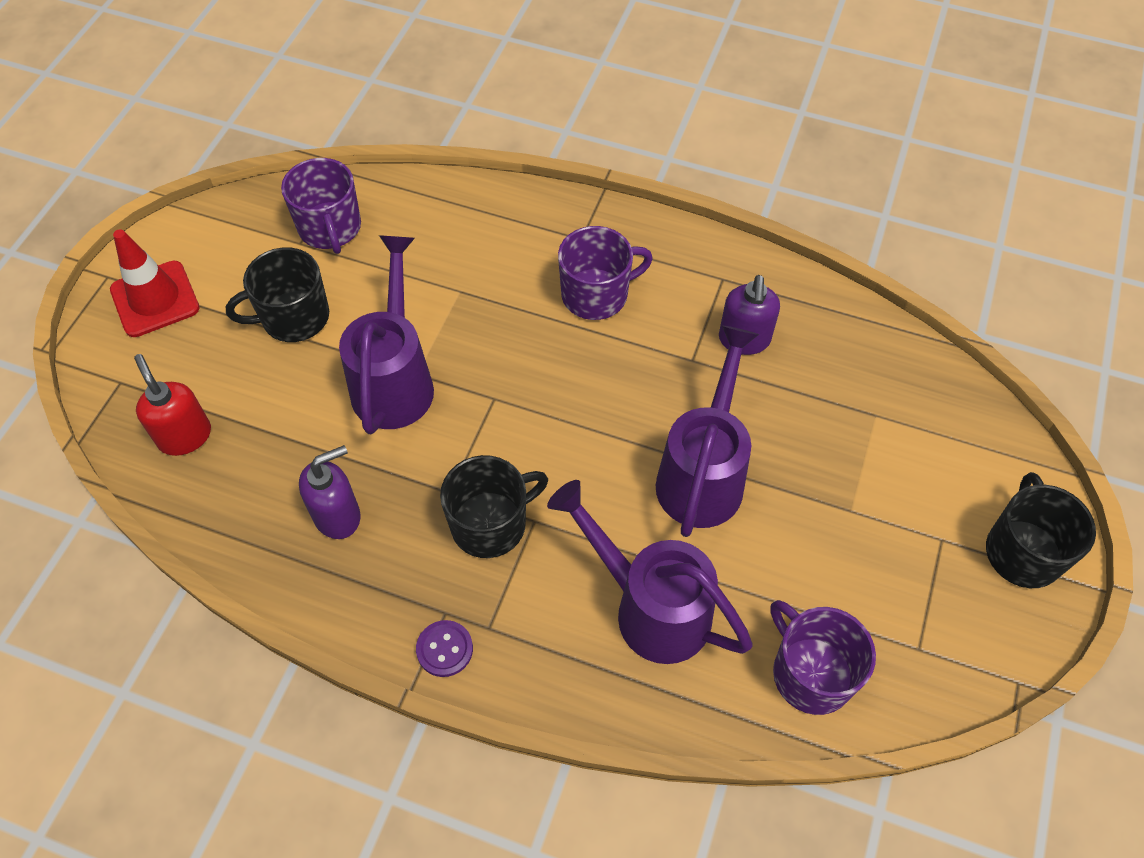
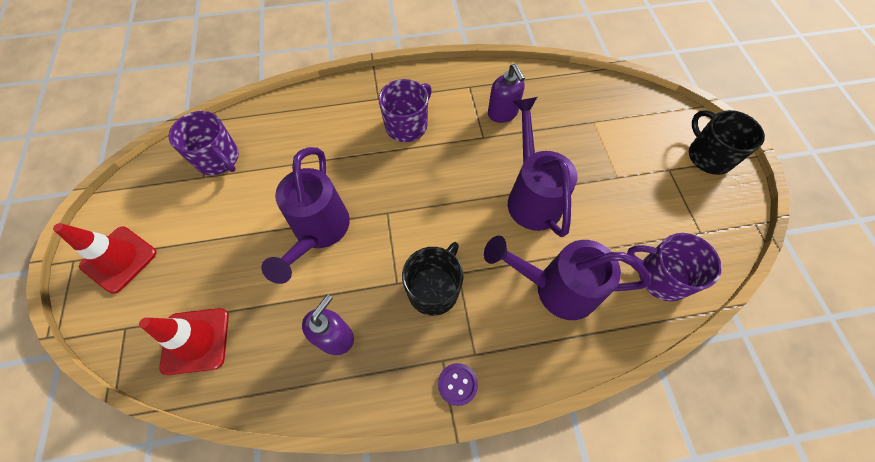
camera: 30 degrees left, 5 degrees up
(185, 436) = (196, 341): red soap dispenser -> red traffic cone
(293, 317) = (227, 225): black mug -> none
(395, 380) = (319, 232): purple watering can -> purple watering can turned 150 degrees counterclockwise

